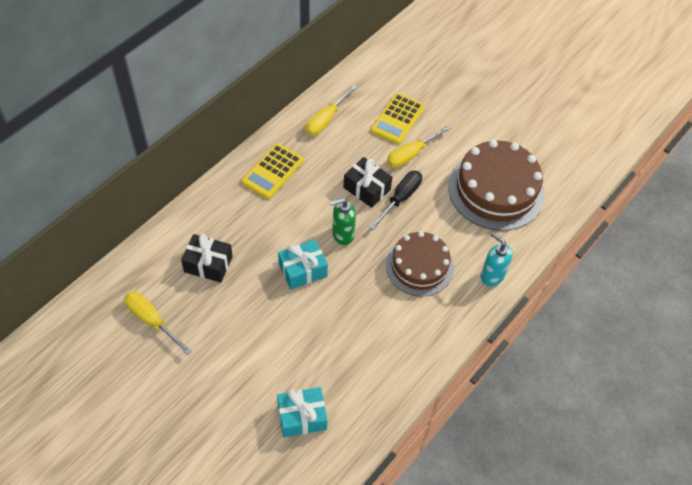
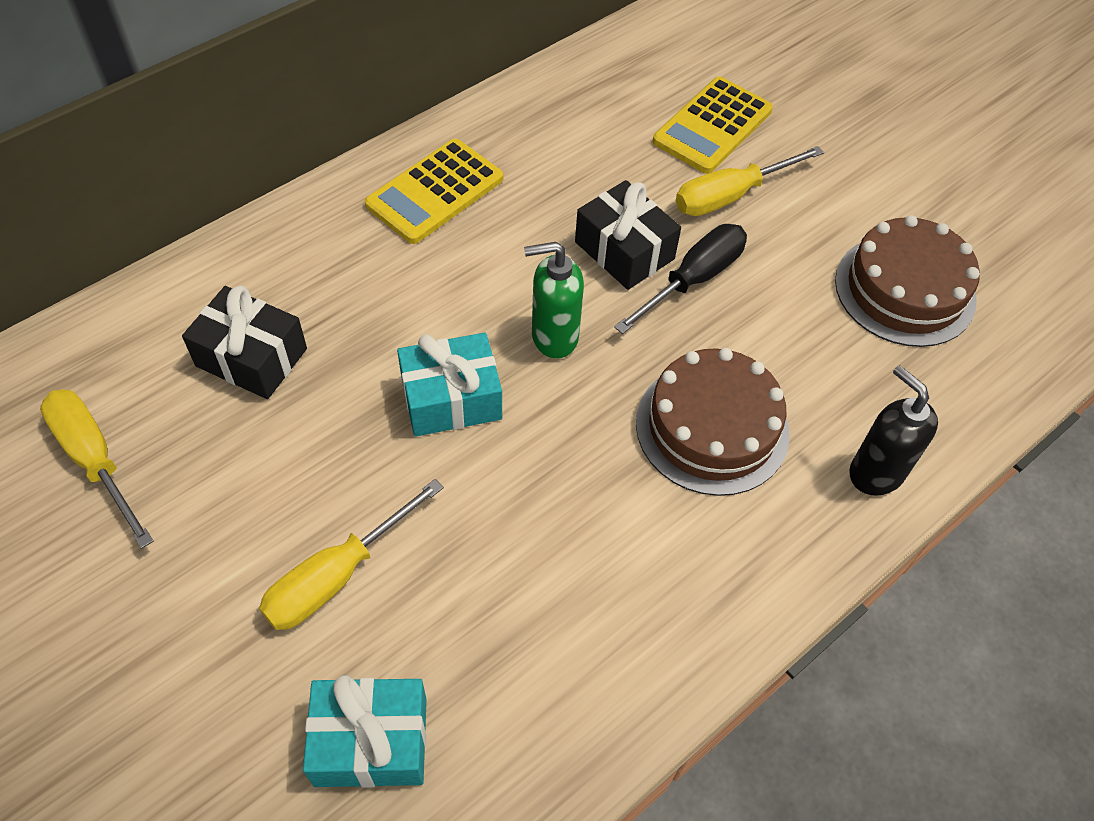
camera: 10 degrees right, 0 degrees up
(326, 120) = (565, 110): yellow screwdriver -> yellow screwdriver (337, 576)
(491, 276) = (875, 472): turquoise soap dispenser -> black soap dispenser
(496, 190) = (905, 290): brown cake -> brown cake, size x0.66

